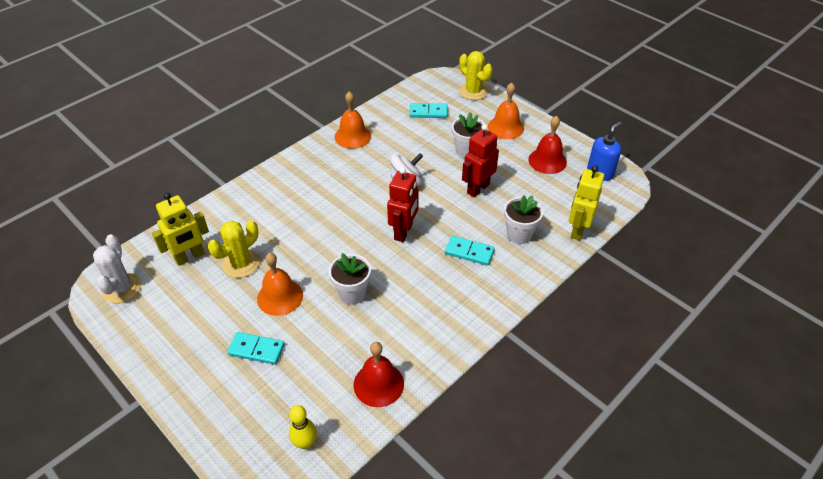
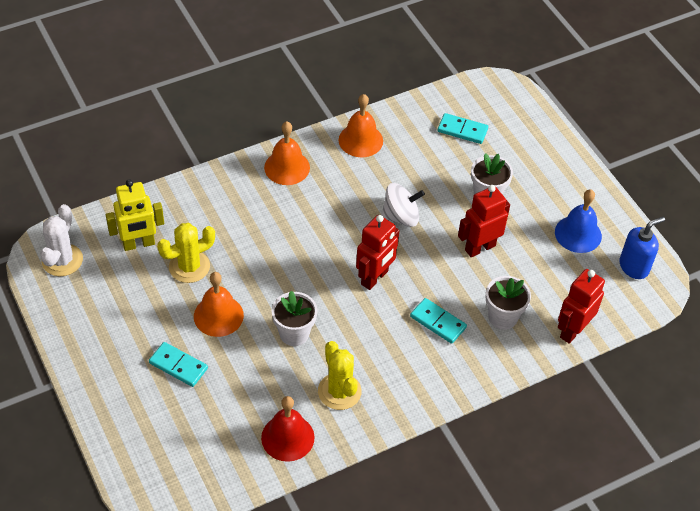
camera: 15 degrees right, 5 degrees up
(305, 443) = (197, 473): yellow bowling pin -> none
(473, 91) = (529, 115): yellow cactus -> yellow cactus (339, 391)
(505, 127) = (547, 175): orange bell -> orange bell (287, 167)
(547, 161) = (578, 234): red bell -> blue bell
(577, 230) = (572, 330): yellow robot -> red robot

